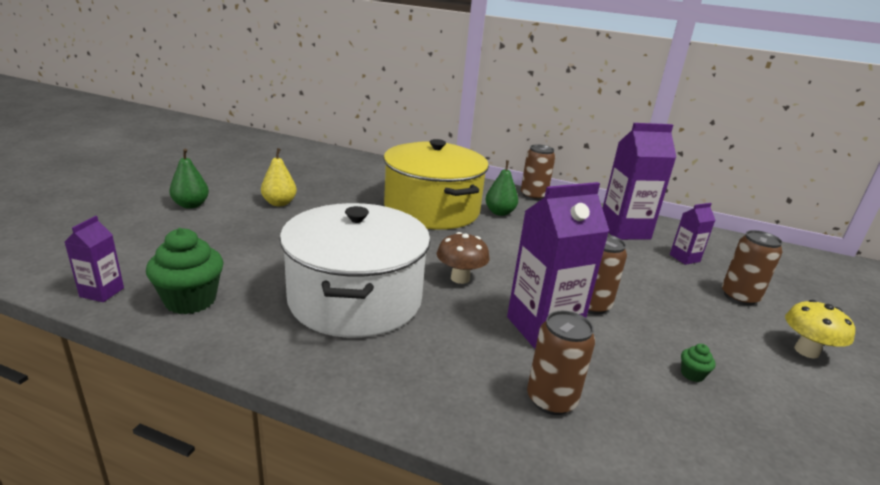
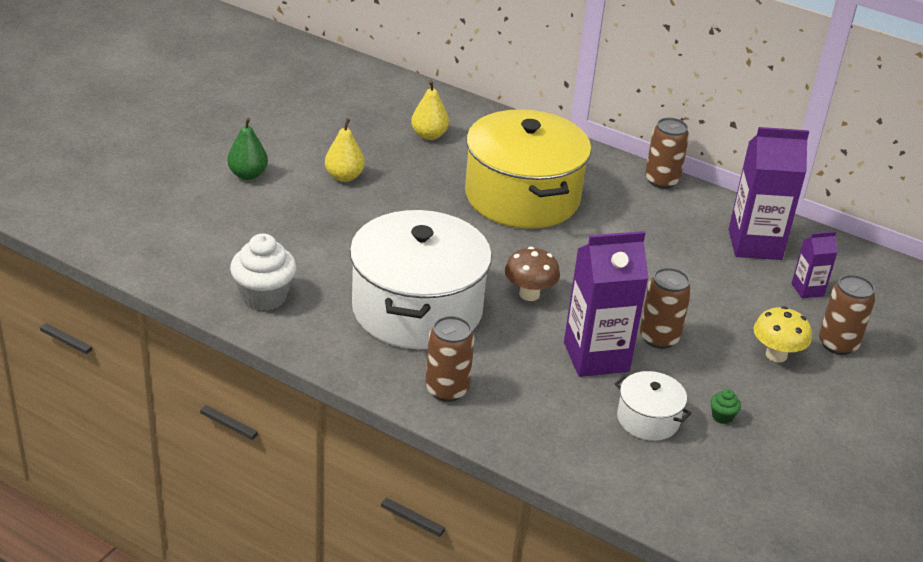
camera: 10 degrees right, 10 degrees up
(102, 292) = (184, 281): purple carton -> none
(190, 300) = (264, 297): green cupcake -> white cupcake
(349, 176) = (429, 135): none -> yellow pear
(499, 212) = (606, 206): green pear -> none
(551, 400) = (575, 422): brown can -> brown can (447, 389)
(624, 386) = (648, 419): none -> white pot
(806, 351) = (863, 408): yellow mushroom -> yellow mushroom (776, 355)

